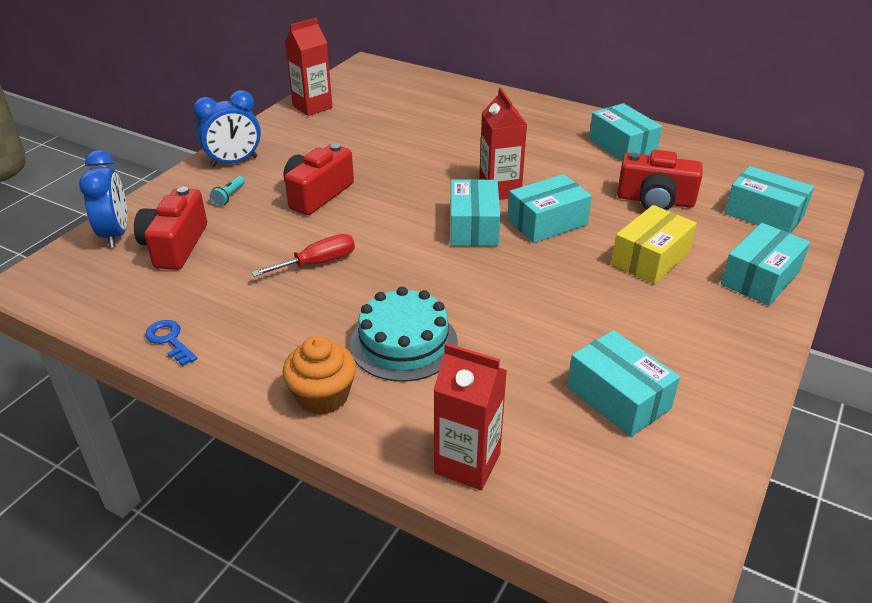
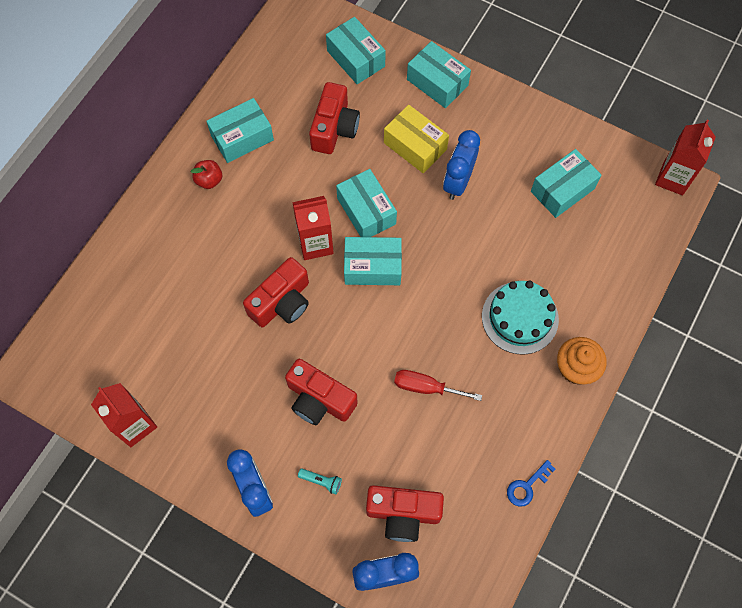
camera: 90 degrees left, 30 degrees up
(318, 263) = (426, 387): red screwdriver -> red screwdriver turned 45 degrees counterclockwise
(429, 172) = (282, 302): none -> red camera
(467, 463) = (624, 279): red carton -> red carton (673, 178)
(565, 131) = (209, 180): none -> red apple
(605, 293) = (458, 182): none -> blue clock
(764, 214) = (355, 58): turquoise box -> turquoise box turned 75 degrees counterclockwise

